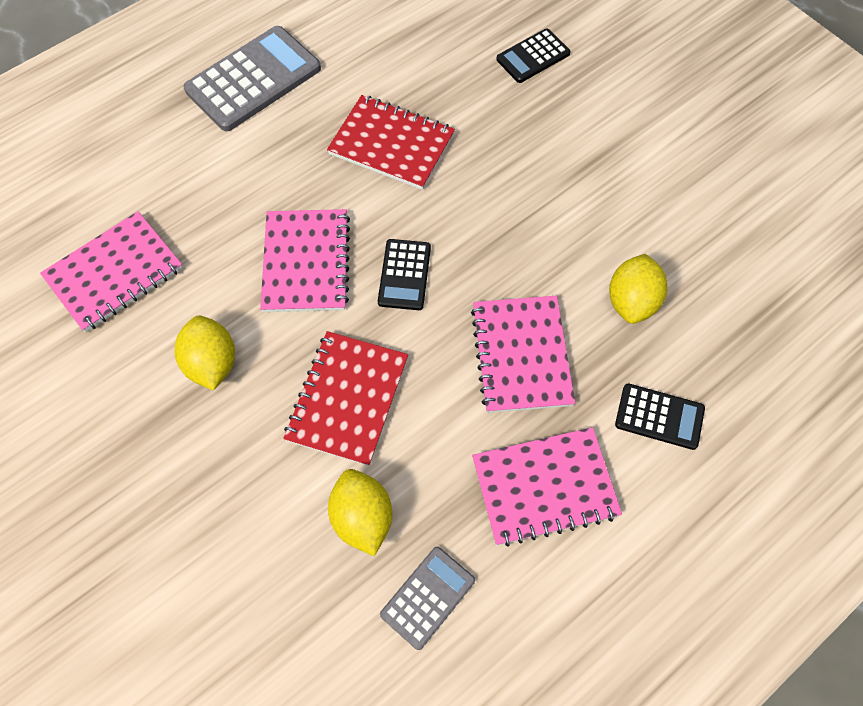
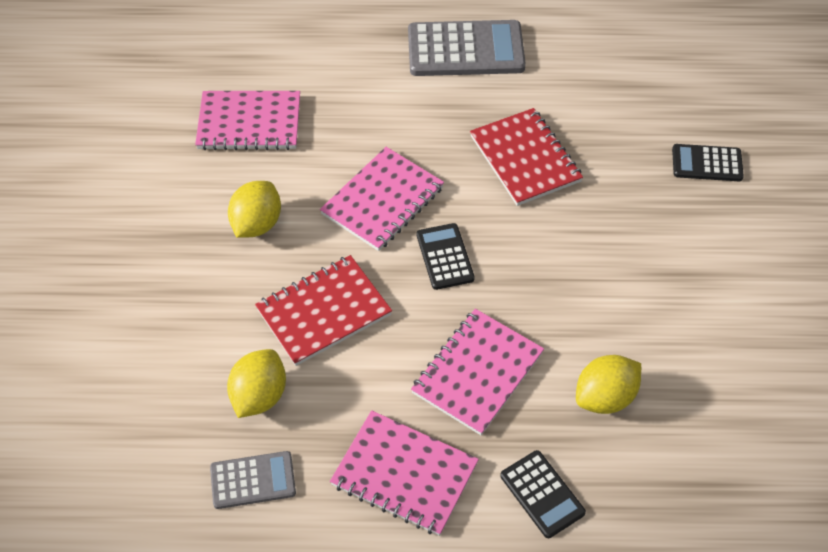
camera: 40 degrees right, 10 degrees down
(404, 275) = (445, 257): black calculator -> black calculator turned 120 degrees clockwise

